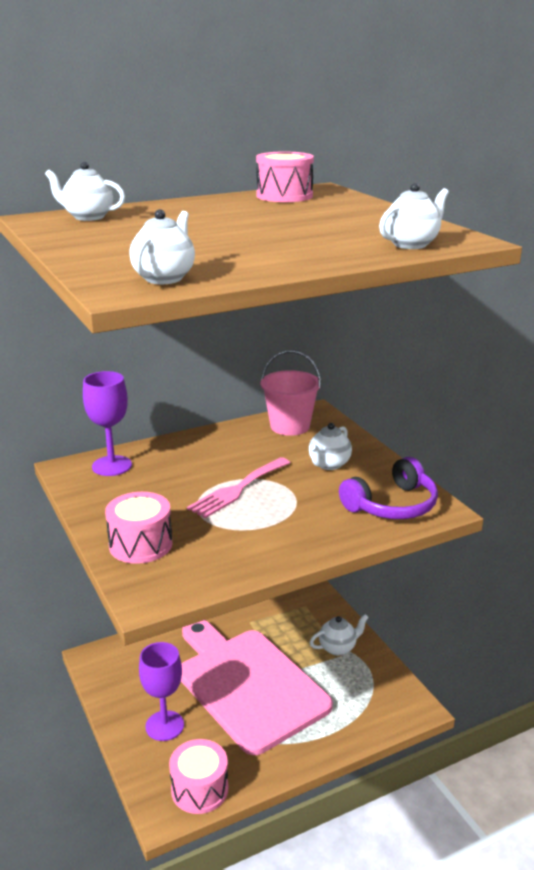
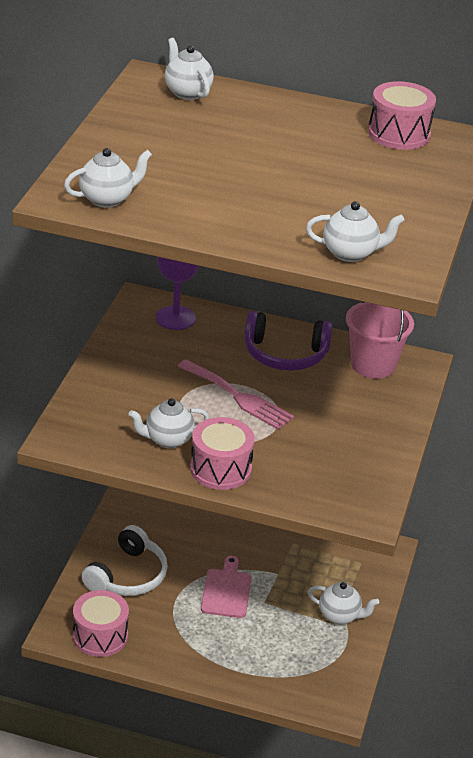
camera: 40 degrees right, 10 degrees up
(140, 544) = (107, 398): pink drum -> pink drum (220, 469)
(164, 726) = (128, 575): purple goblet -> white headphones
(237, 489) = (238, 397): pink fork -> pink fork turned 135 degrees counterclockwise
(248, 684) = (226, 591): pink cutting board -> pink cutting board, size x0.41
(329, 464) = (346, 420): white teapot -> white teapot (168, 440)
(392, 505) = (337, 486): purple headphones -> purple headphones (285, 354)

